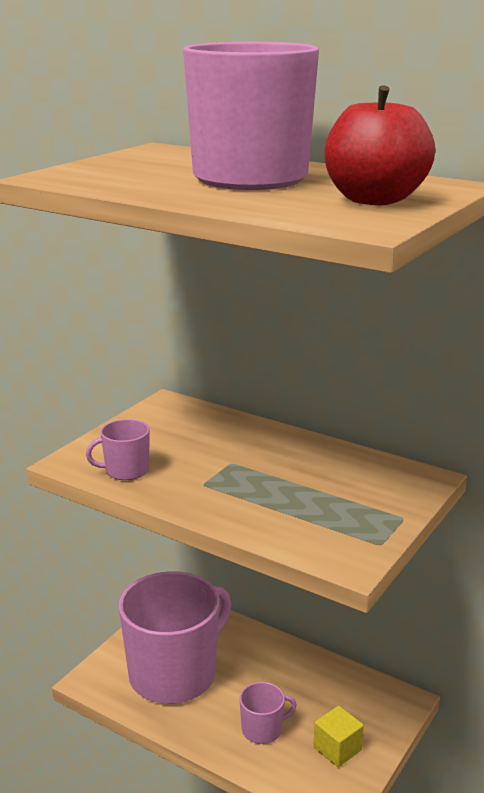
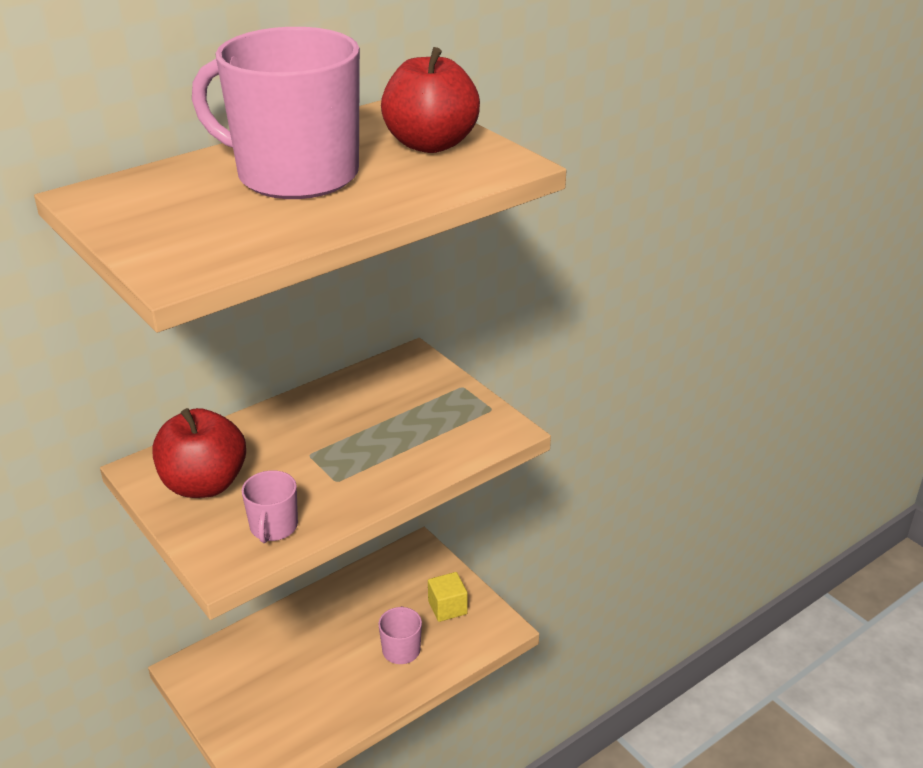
camera: 70 degrees left, 10 degrees up
(163, 429) = (204, 484): none -> red apple
(174, 674) = (292, 696): pink mug -> none

